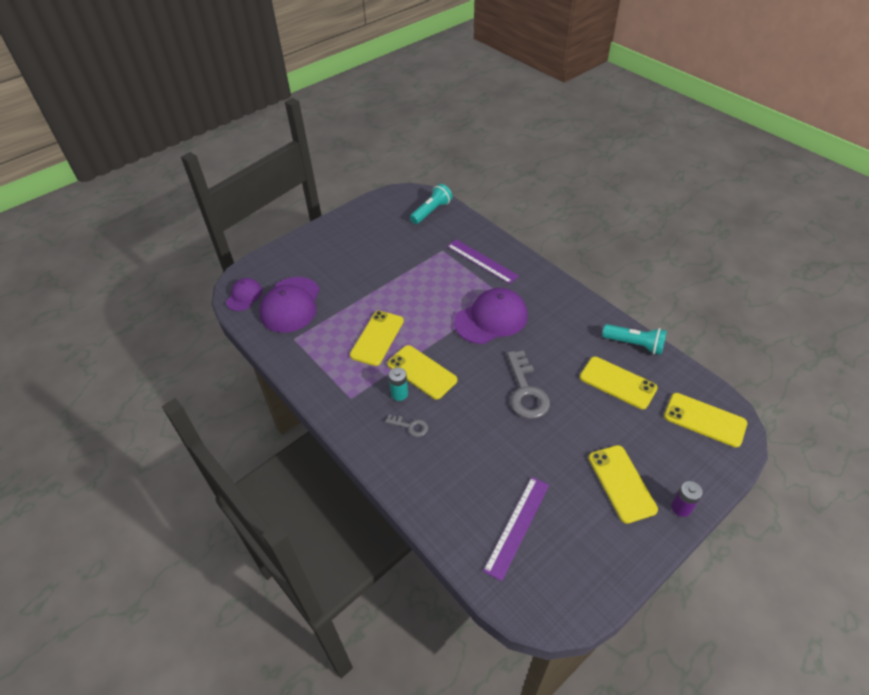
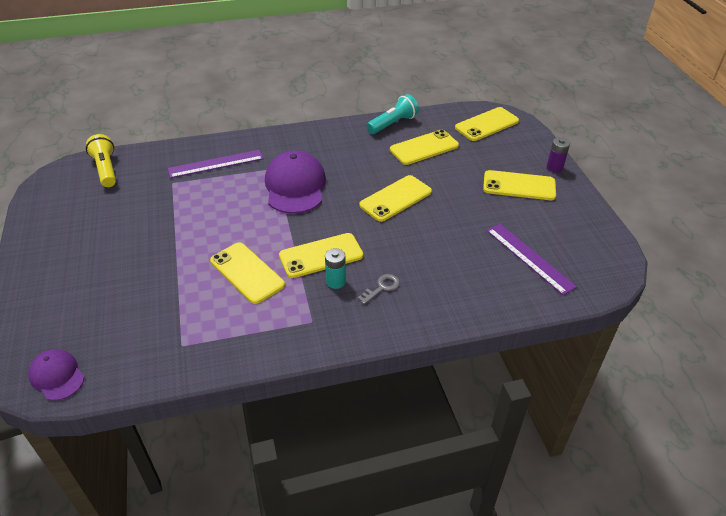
camera: 65 degrees left, 5 degrees down
(290, 305) = (123, 332): purple cap -> none
(431, 211) = (106, 169): turquoise flashlight -> yellow flashlight
(526, 391) = (395, 198): grey key -> yellow phone

